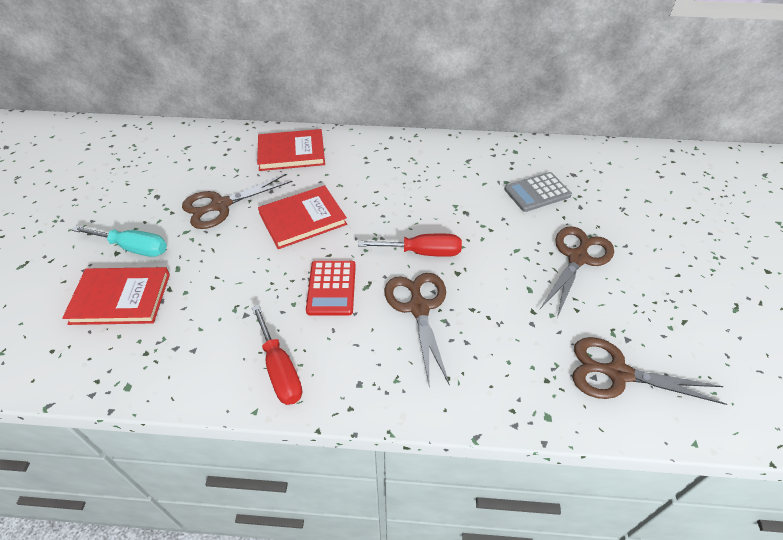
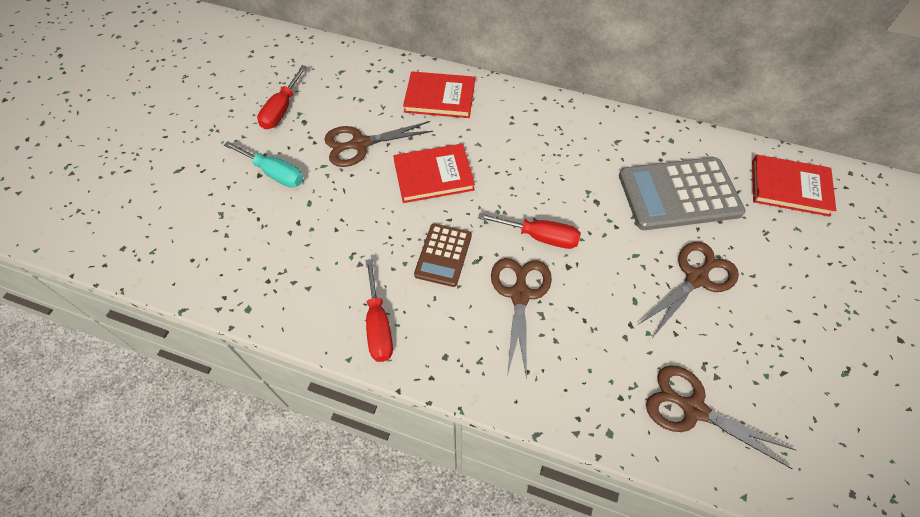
camera: 15 degrees right, 10 degrees up
(121, 298) = (255, 222): red book -> red book (789, 187)
(130, 189) = (282, 109): none -> red screwdriver
(331, 288) = (443, 255): red calculator -> brown calculator
(537, 192) = (679, 194): grey calculator -> grey calculator, size x1.78

